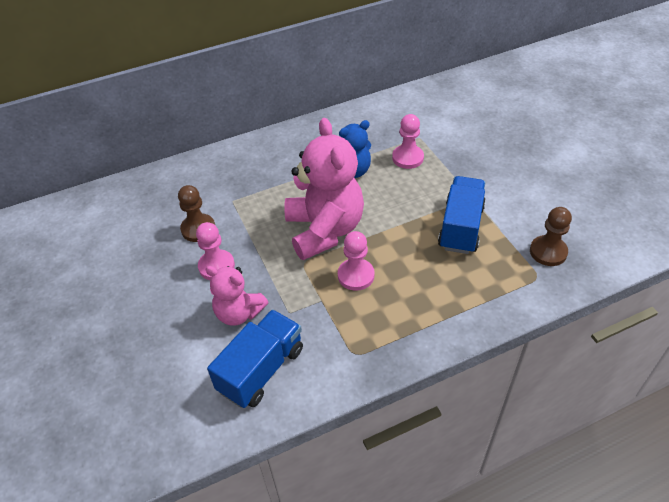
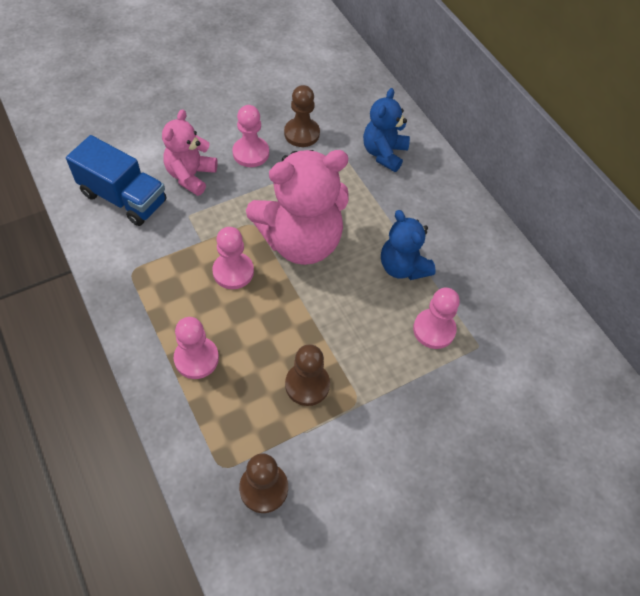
camera: 80 degrees right, 10 degrees up
(232, 176) = (384, 153): none -> blue teddy bear
(445, 297) = (196, 358): none -> pink pawn
(461, 227) = (307, 385): blue truck -> brown pawn

